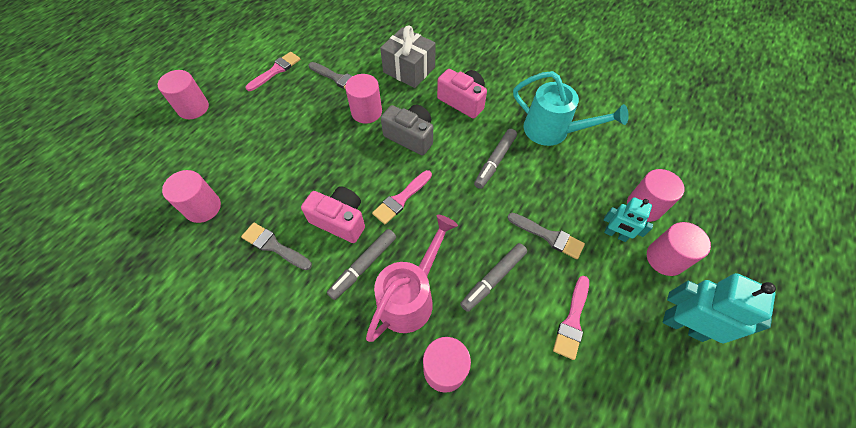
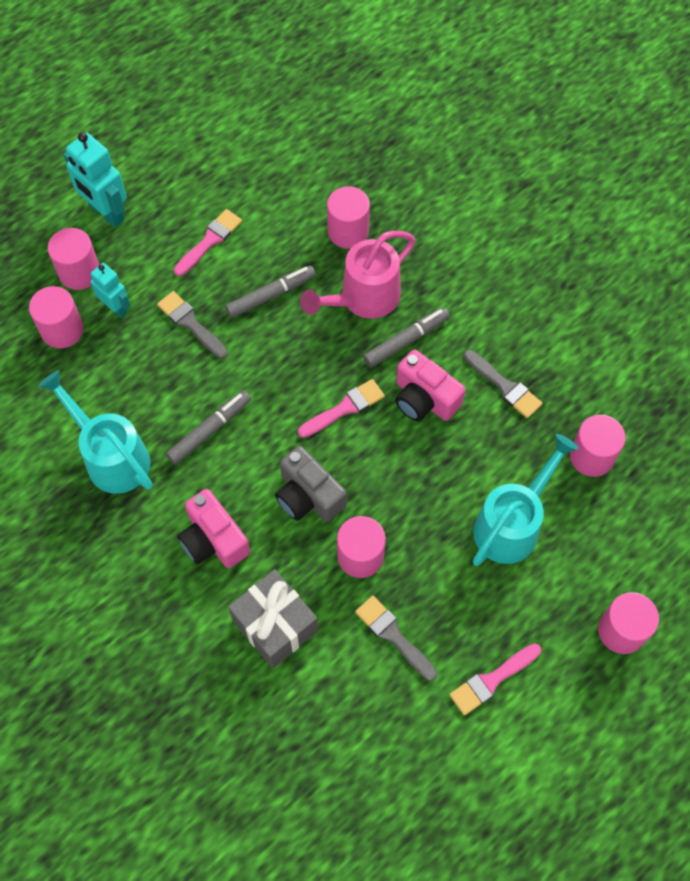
camera: 165 degrees left, 5 degrees up
(265, 150) = (512, 524): none -> turquoise watering can

